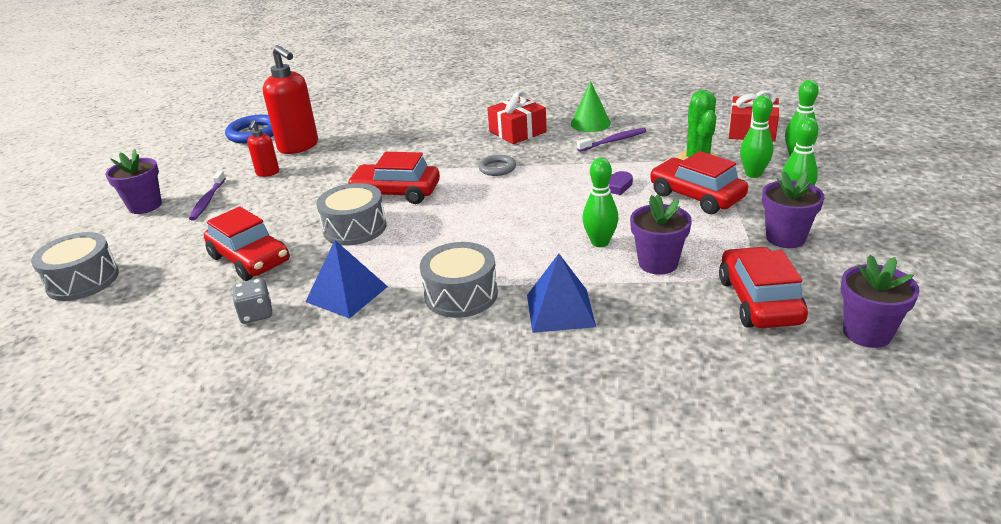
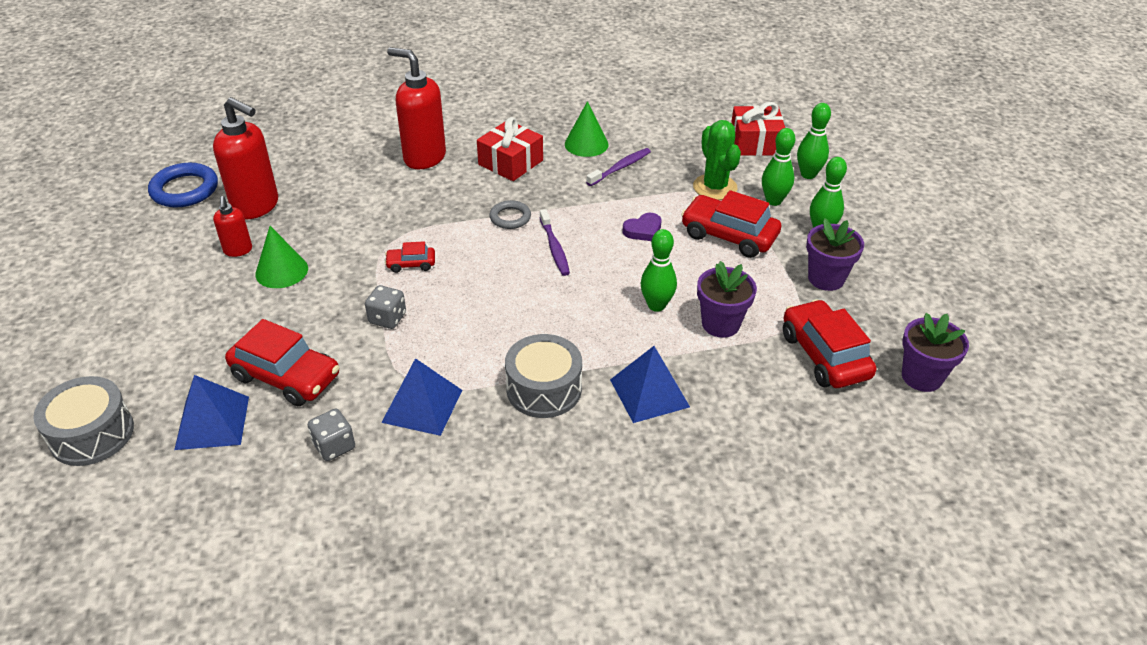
camera: 20 degrees left, 10 degrees up
(145, 206) = (104, 317): purple flower pot -> none
(174, 284) = (212, 422): none -> blue pyramid
(208, 200) = (184, 300): purple toothbrush -> purple toothbrush (554, 248)
(291, 189) = (281, 271): none -> green cone
(355, 228) = (387, 318): grey drum -> grey dice
(396, 193) = (411, 264): red car -> red car, size x0.50
(447, 124) = (424, 157): none -> red soap dispenser

